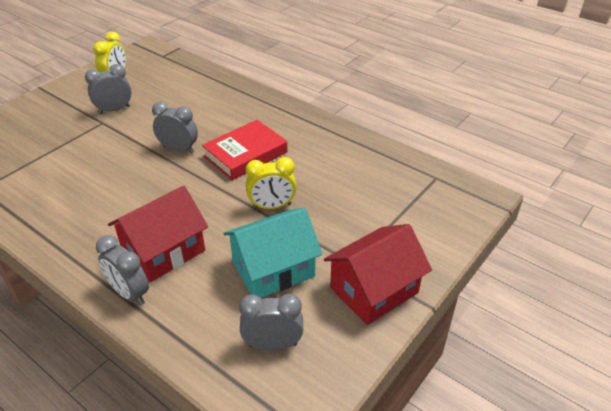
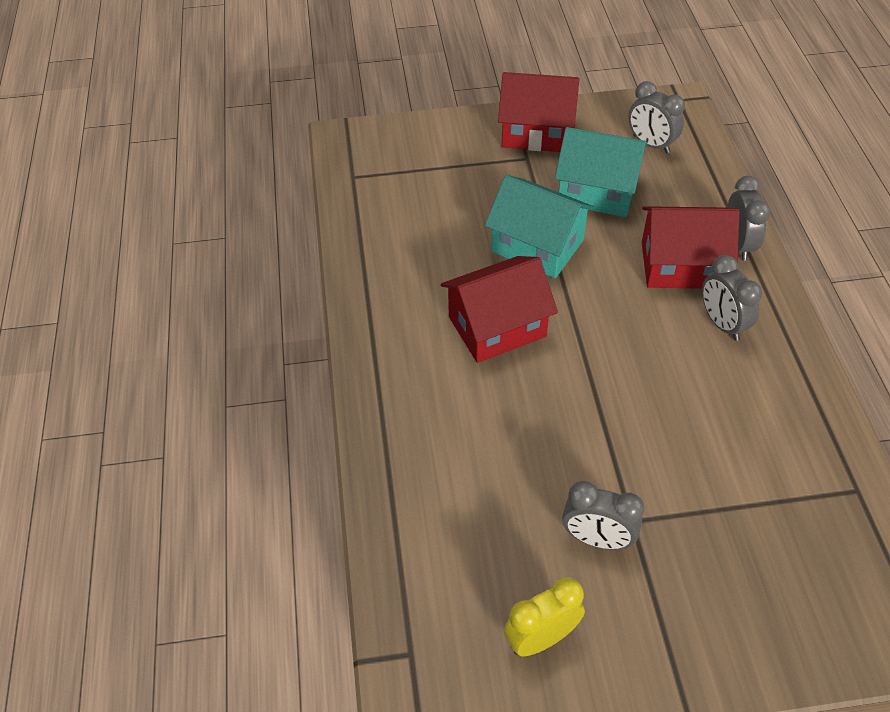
camera: 135 degrees left, 10 degrees up
(178, 149) = (566, 388): grey clock -> grey clock (722, 324)
(245, 154) = (497, 327): red book -> red house
(272, 206) = (537, 246): yellow clock -> turquoise house

